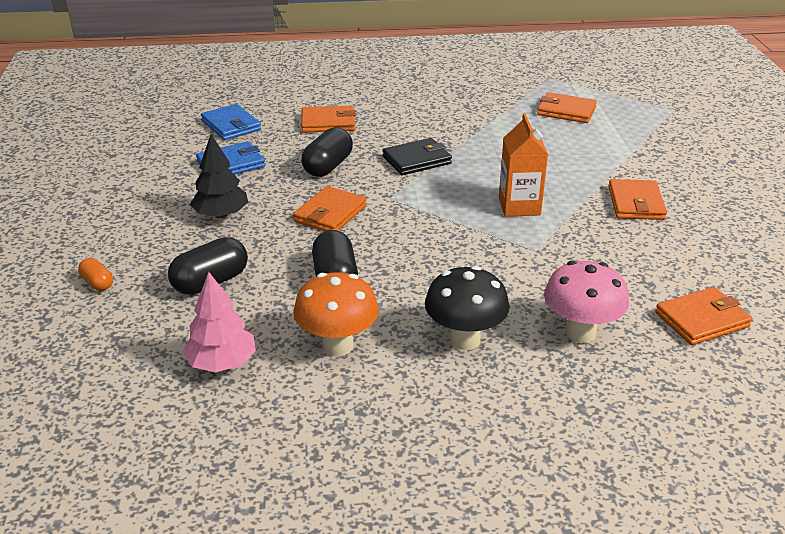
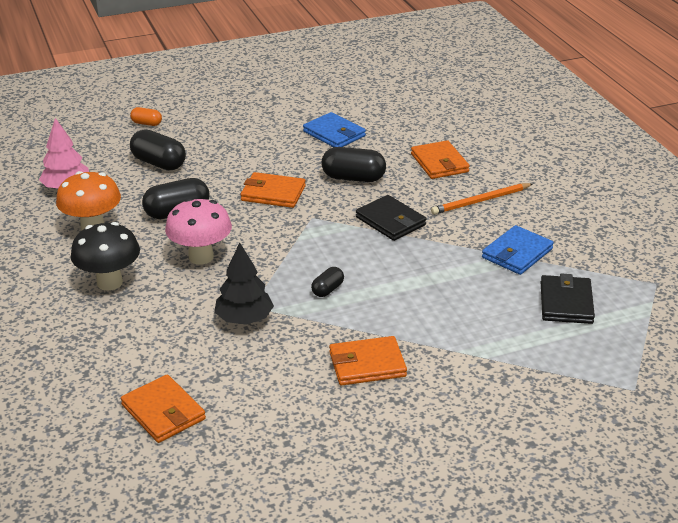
camera: 75 degrees right, 0 degrees up
(97, 283) = (146, 123): orange capsule -> orange capsule turned 75 degrees clockwise
(221, 215) = (252, 147): black tree -> black tree (244, 319)
(231, 125) = (403, 119): blue wallet -> blue wallet (517, 253)
(404, 116) = (480, 201): none -> orange pencil
(519, 206) = (327, 290): orange carton -> black capsule
(566, 111) = (566, 303): orange wallet -> black wallet
(580, 333) = (129, 340): pink mushroom -> pink mushroom (201, 257)

